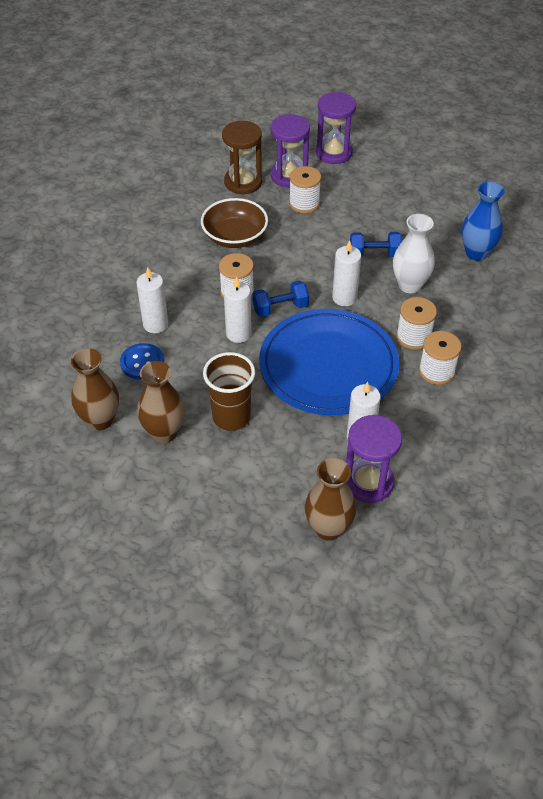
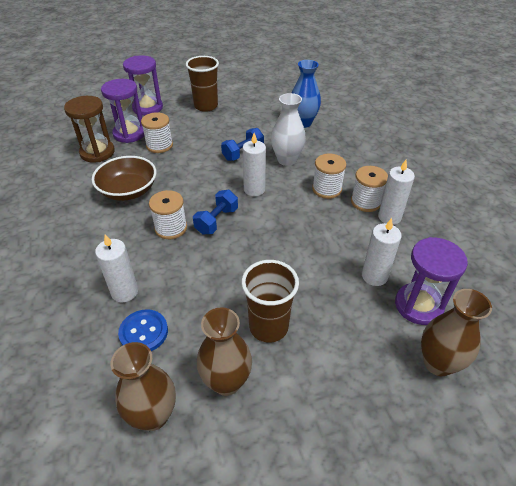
camera: 40 degrees left, 5 degrees down
(238, 333) = (204, 257): white candle -> white candle (389, 217)
(328, 365) = (295, 240): blue plate -> none
(394, 180) = (206, 106): none -> brown cup

